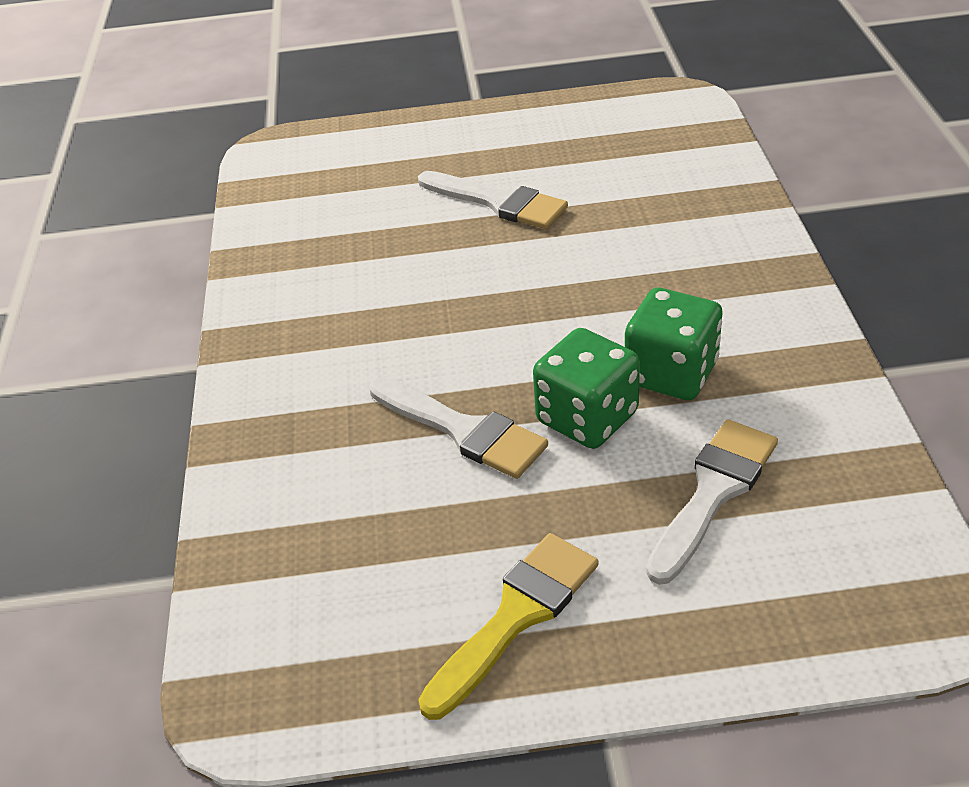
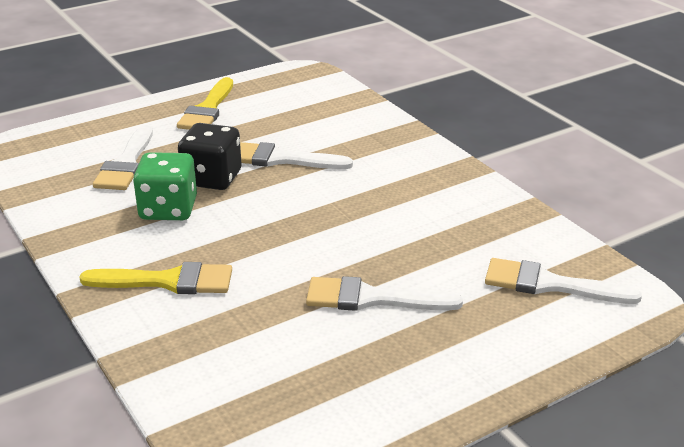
camera: 150 degrees right, 10 degrees down
(322, 180) = (549, 284): none -> white brush
(587, 417) = (212, 178): green dice -> black dice
(702, 267) = (168, 281): none -> yellow brush

